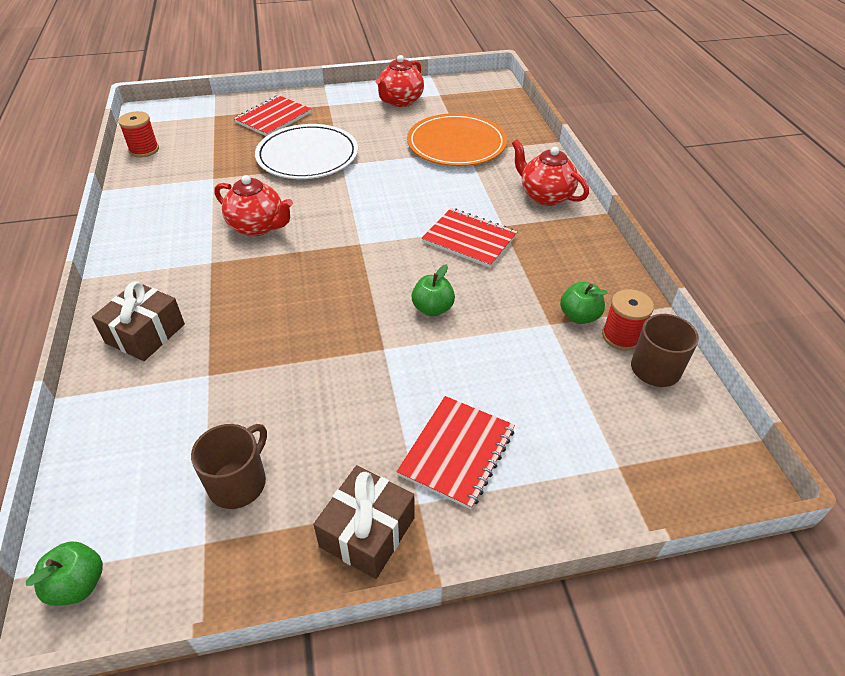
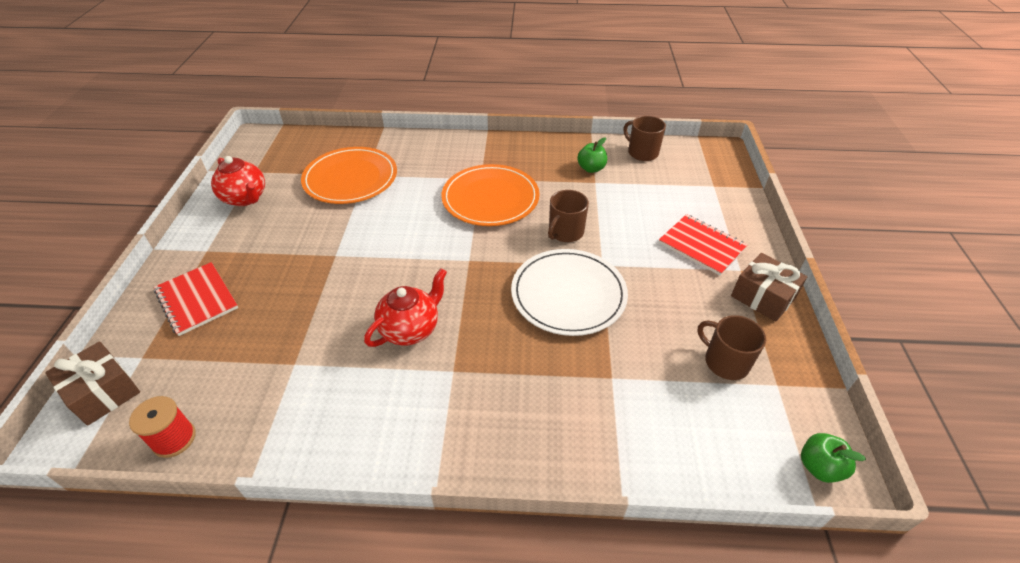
camera: 75 degrees left, 0 degrees up
(145, 333) = (547, 428): brown gift -> brown gift (103, 392)
(307, 156) = (302, 279): white plate -> white plate (568, 294)
(432, 309) = (565, 232): green apple -> brown mug
(469, 239) = (490, 198): red notebook -> orange plate
(545, 196) = (453, 150): red teapot -> none
(621, 336) = (613, 157): red spool -> none

